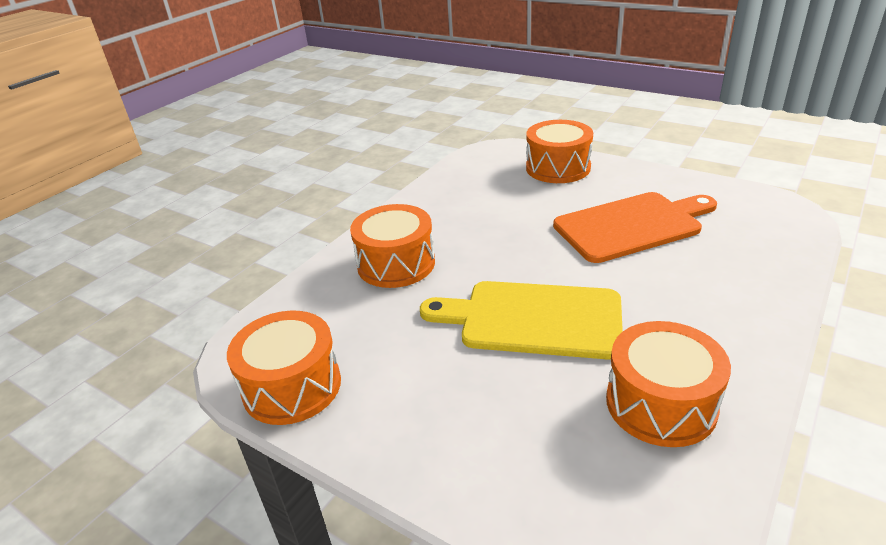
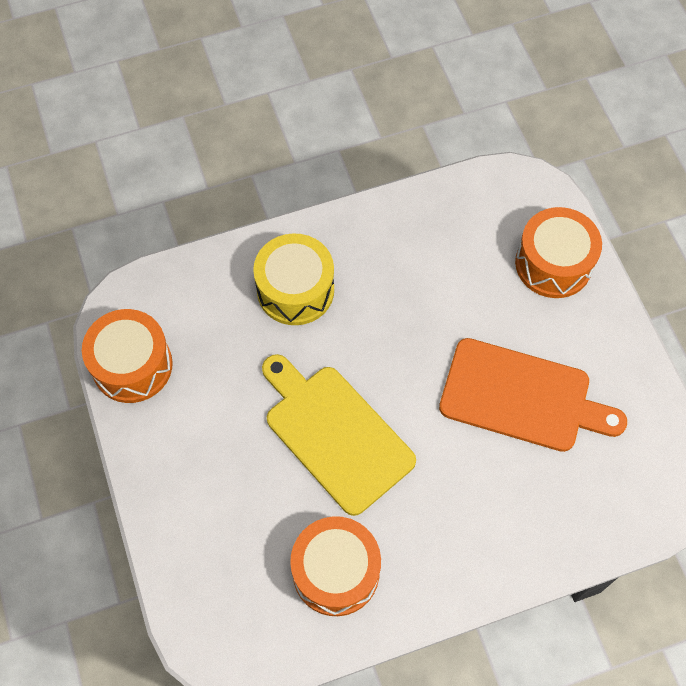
camera: 35 degrees right, 30 degrees up
(396, 264) = (295, 290): orange drum -> yellow drum

